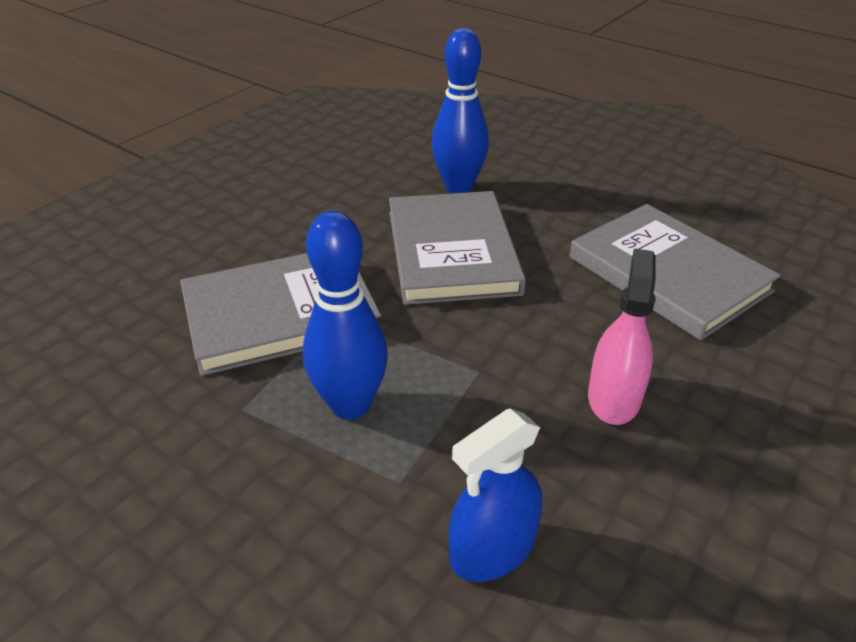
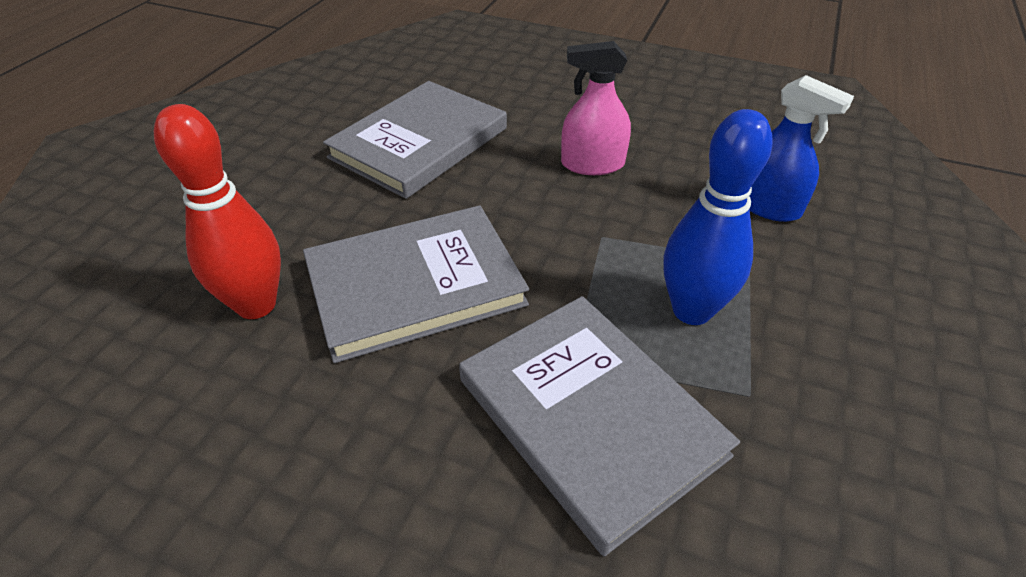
camera: 105 degrees left, 5 degrees up
(458, 187) = (256, 305): blue bowling pin -> red bowling pin

